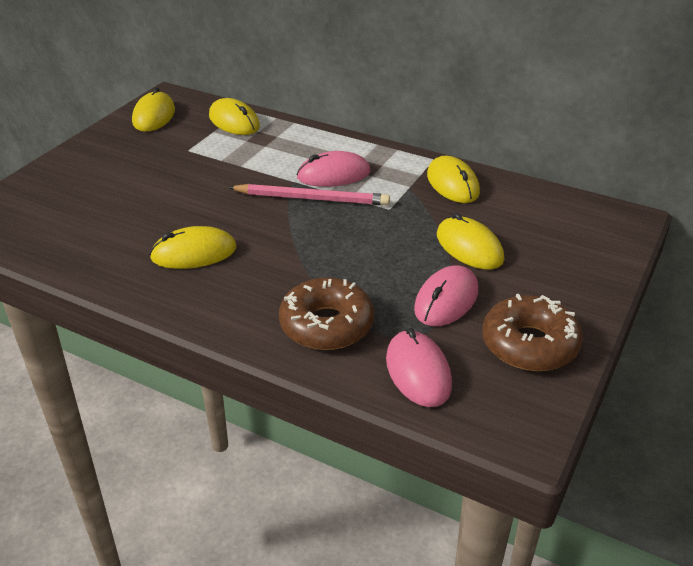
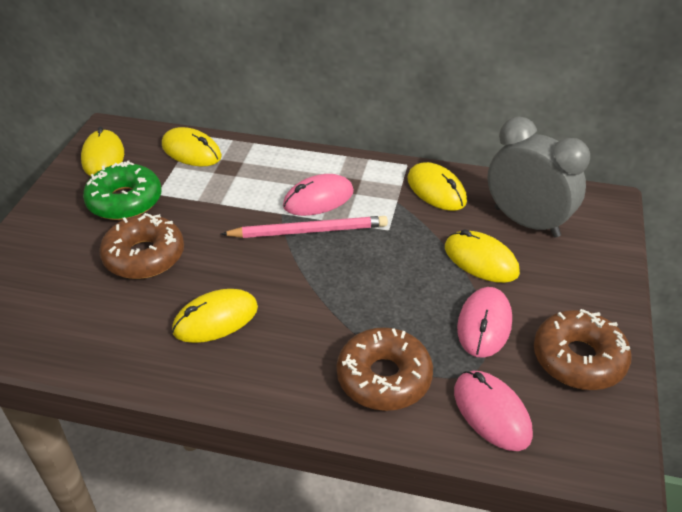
camera: 15 degrees left, 5 degrees up
(154, 195) = (144, 256): none -> brown donut
(157, 151) = (125, 201): none -> green donut
(532, 223) = (526, 222): none -> grey clock

